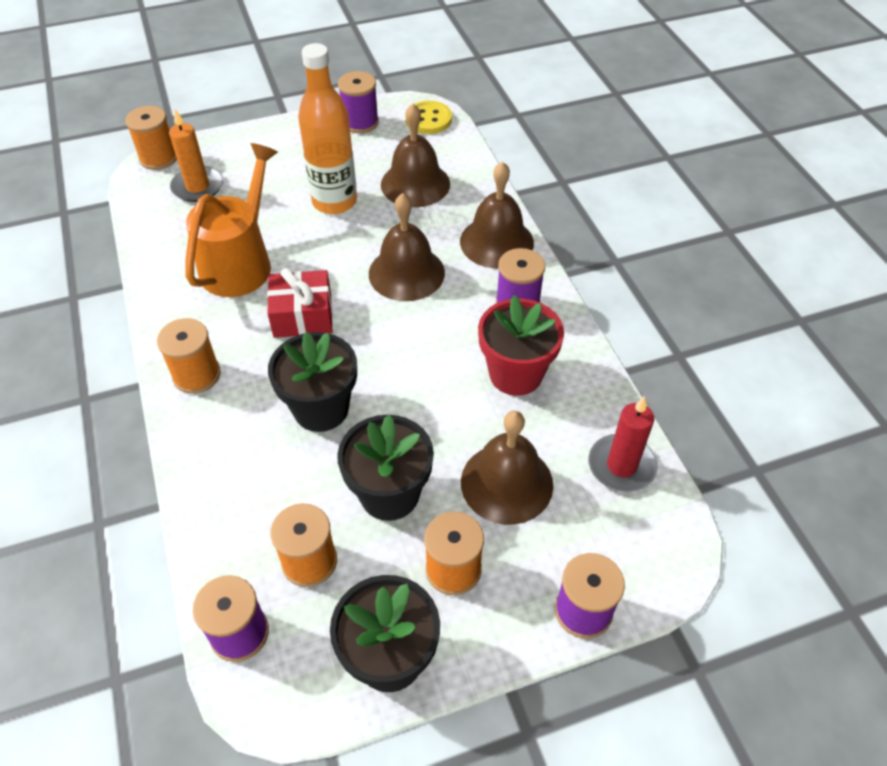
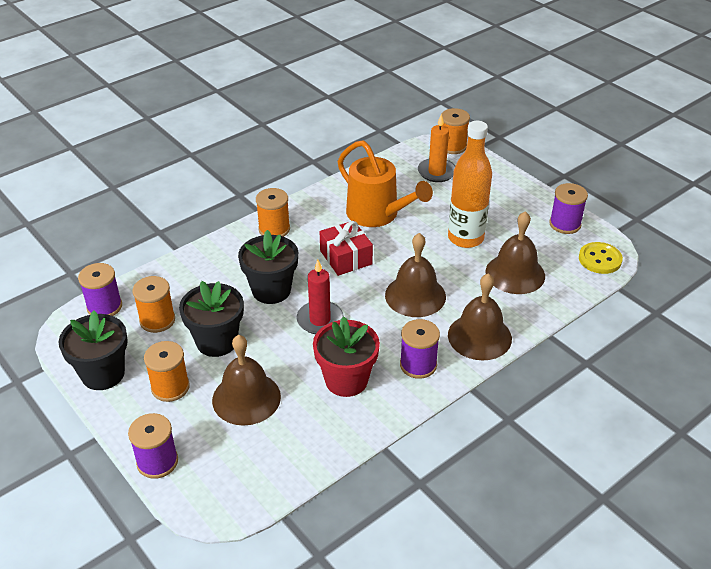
camera: 70 degrees right, 10 degrees down
(240, 262) = (378, 214): orange watering can -> orange watering can turned 45 degrees clockwise
(621, 466) = (285, 461): red candle -> red candle (320, 320)

